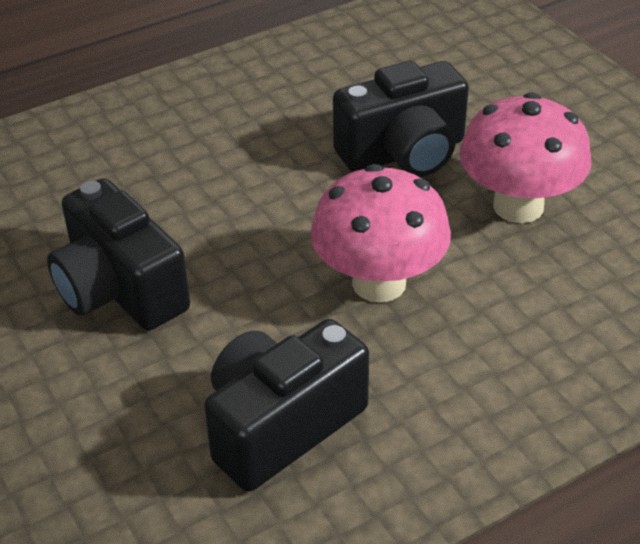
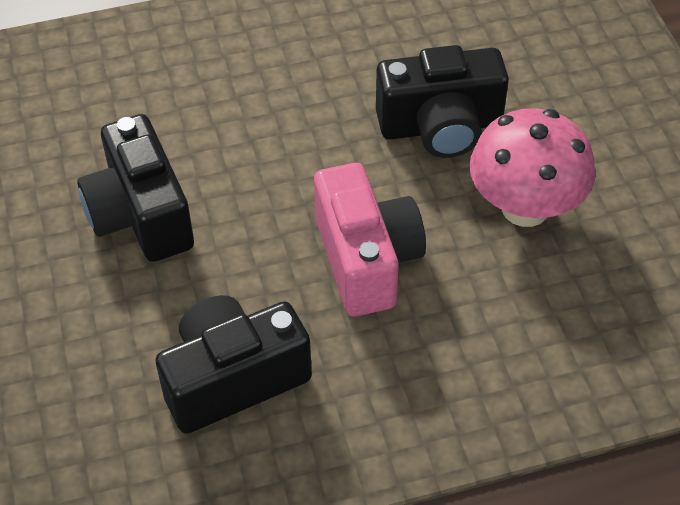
camera: 15 degrees right, 10 degrees up
(379, 283) = (366, 259): pink mushroom -> pink camera

